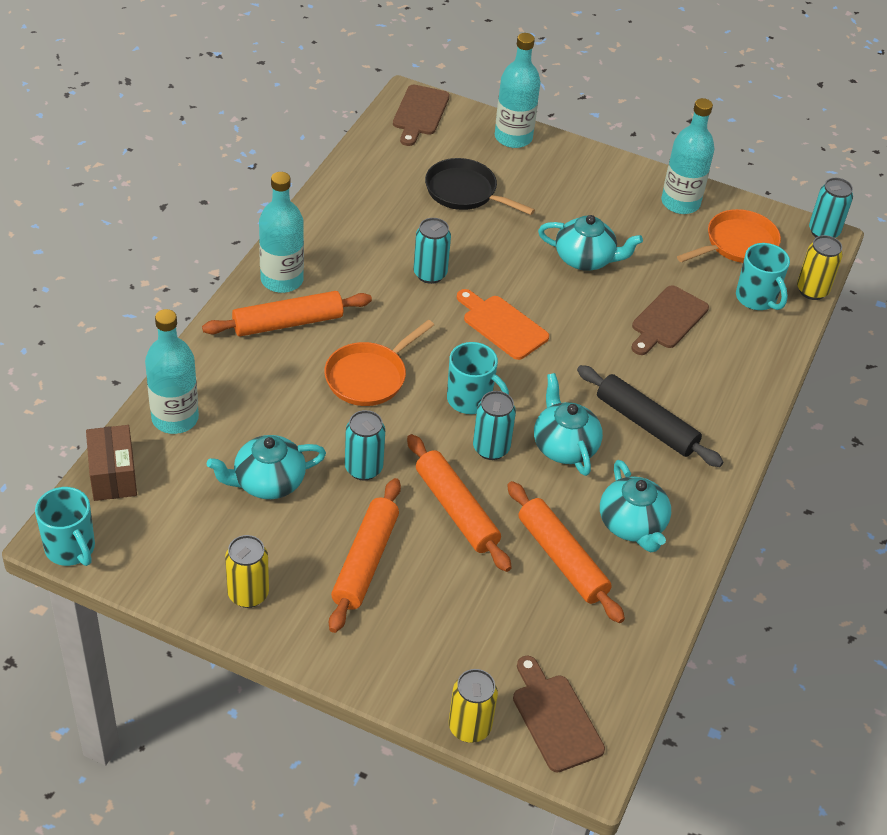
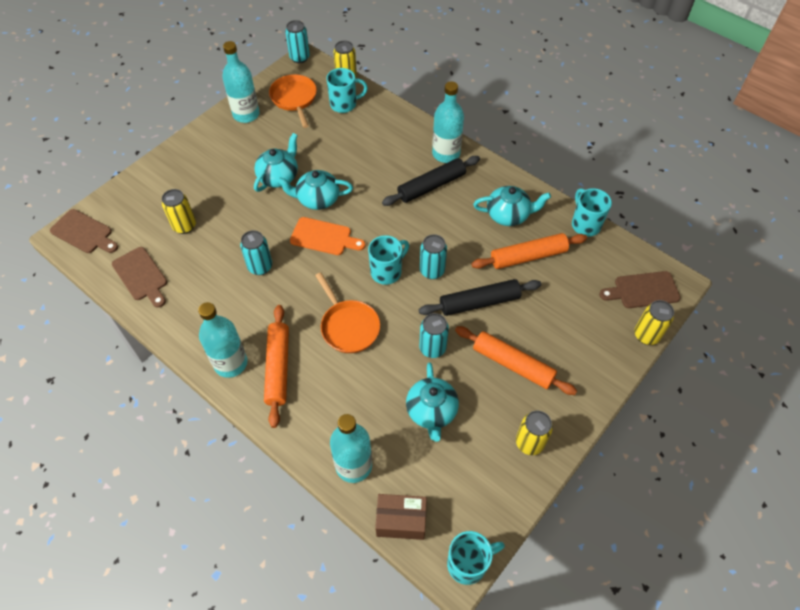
camera: 70 degrees left, 10 degrees up
(456, 510) = (479, 302): orange rolling pin -> black rolling pin
(465, 192) = (184, 226): black pan -> yellow can
(502, 325) = (324, 237): orange cutting board -> orange cutting board turned 135 degrees counterclockwise
(513, 137) = (140, 184): turquoise bottle -> turquoise bottle (446, 154)
(564, 446) = (439, 231): turquoise teapot -> turquoise teapot (317, 199)
(657, 628) = (585, 224): none -> turquoise mug
(667, 320) = (348, 151): brown cutting board -> brown cutting board (141, 276)

